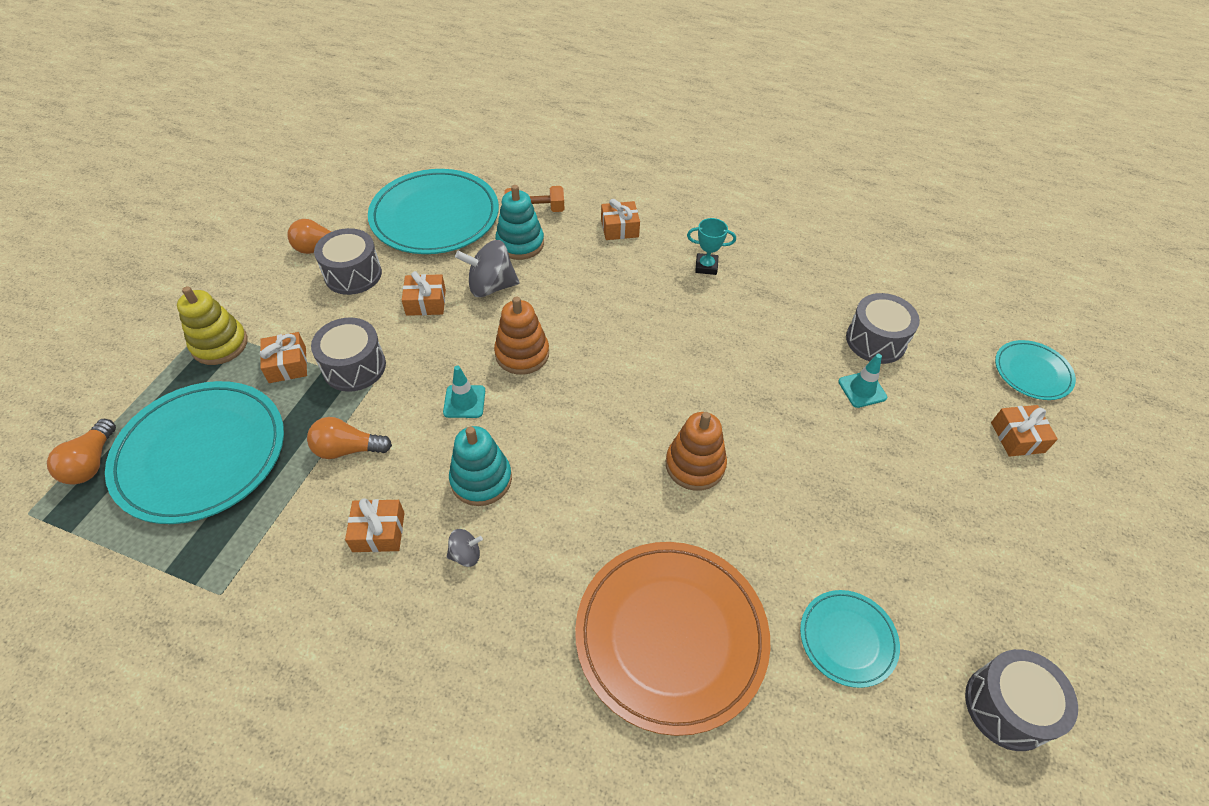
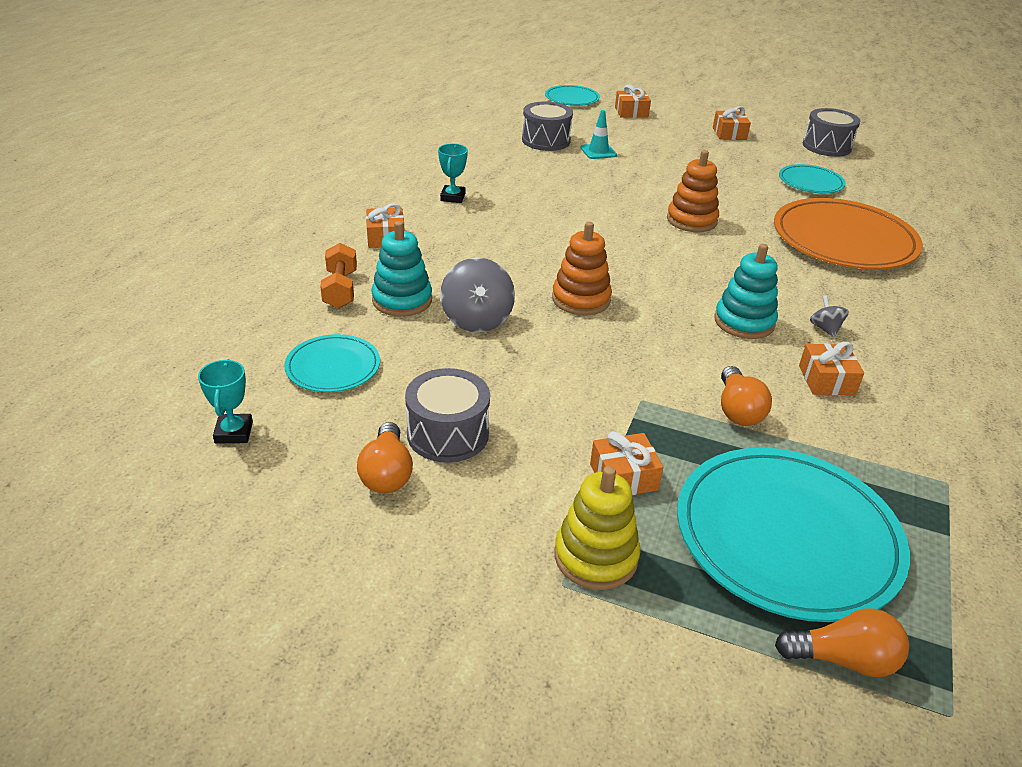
camera: 90 degrees left, 15 degrees down
(354, 367) = (617, 416): grey drum -> none
(373, 183) = (234, 432): none -> turquoise trophy
(426, 302) = (504, 367): orange gift -> orange gift (729, 134)
(435, 216) = (333, 367): turquoise plate -> turquoise plate, size x0.51
(464, 401) = (652, 334): turquoise traffic cone -> none

